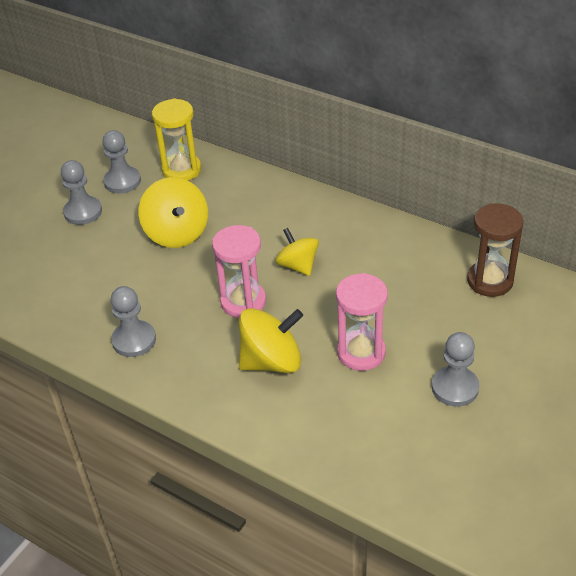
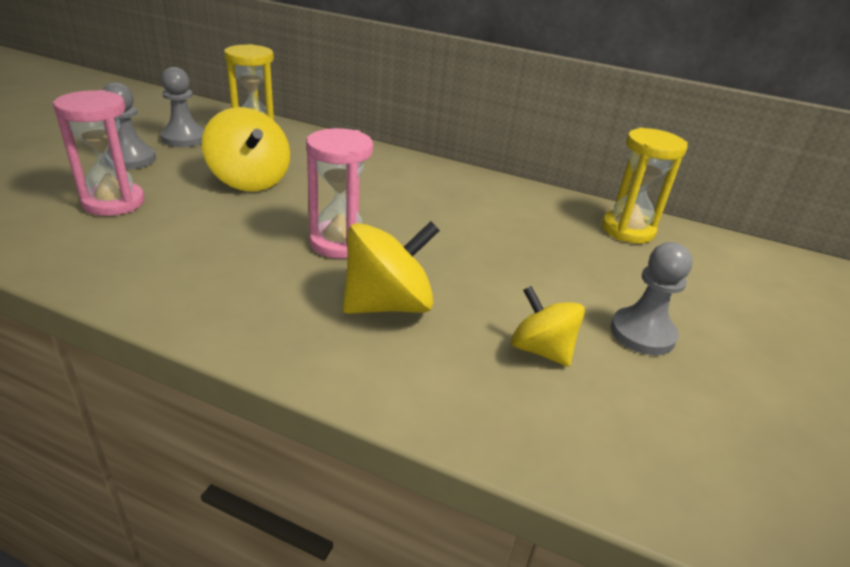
camera: 15 degrees left, 10 degrees down
(134, 340) = (185, 280): grey pawn -> none
(298, 265) = (402, 212): yellow spinning top -> yellow spinning top (541, 350)
(361, 352) = (506, 295): pink hourglass -> pink hourglass (114, 202)
(490, 281) = (627, 230): brown hourglass -> yellow hourglass

